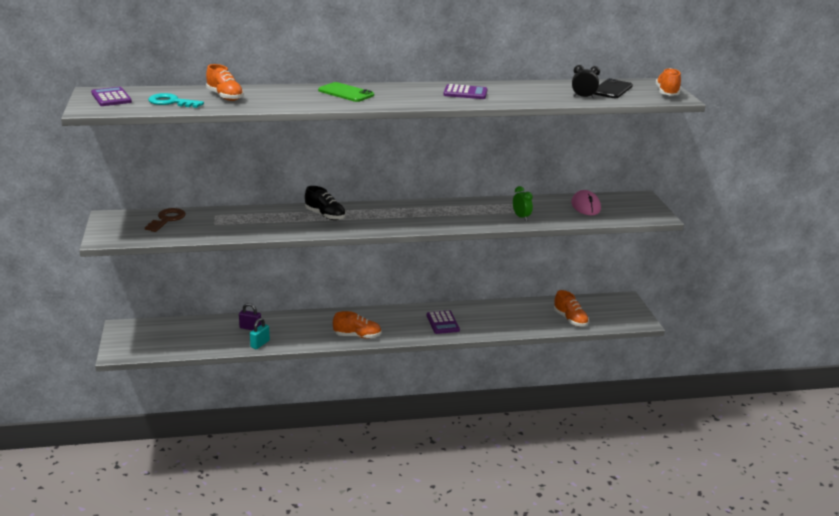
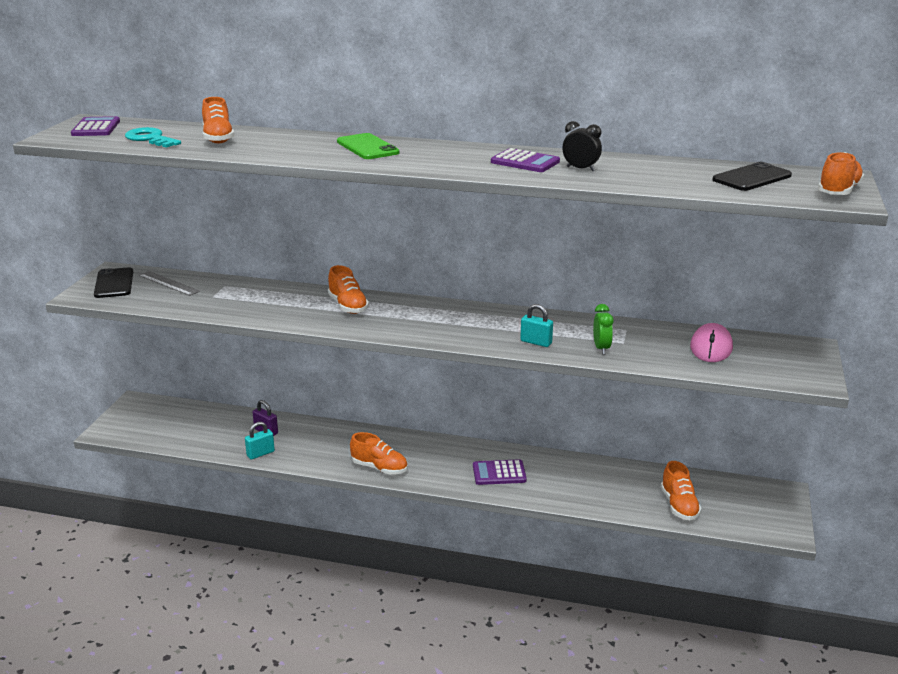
camera: 25 degrees right, 0 degrees up
(121, 226) = (114, 283): none -> black phone
(167, 219) = (168, 283): brown key -> grey ruler
(325, 215) = (348, 306): black shoe -> orange shoe
(442, 323) = (499, 473): purple calculator -> purple calculator turned 75 degrees clockwise
(477, 220) = (536, 342): none -> turquoise padlock
(583, 97) = (693, 184): black clock -> black clock (580, 169)

